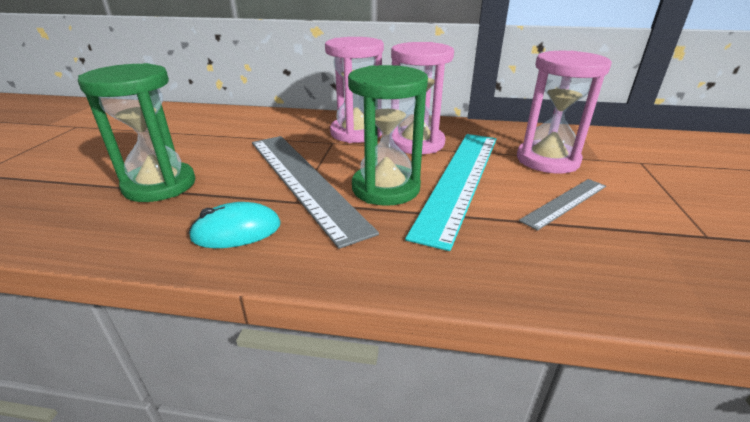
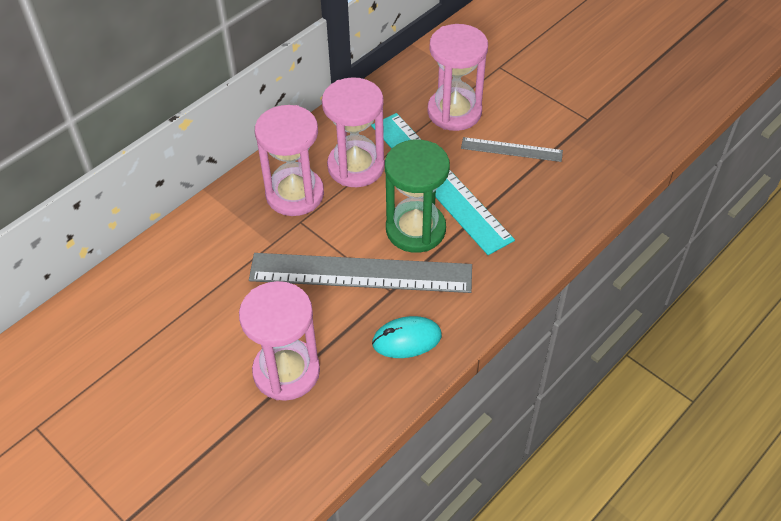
camera: 55 degrees left, 20 degrees up
(160, 185) = (286, 371): green hourglass -> pink hourglass
(236, 231) = (406, 339): turquoise mouse -> turquoise mouse turned 60 degrees clockwise
(565, 202) = (511, 149): grey ruler -> grey ruler turned 75 degrees counterclockwise

